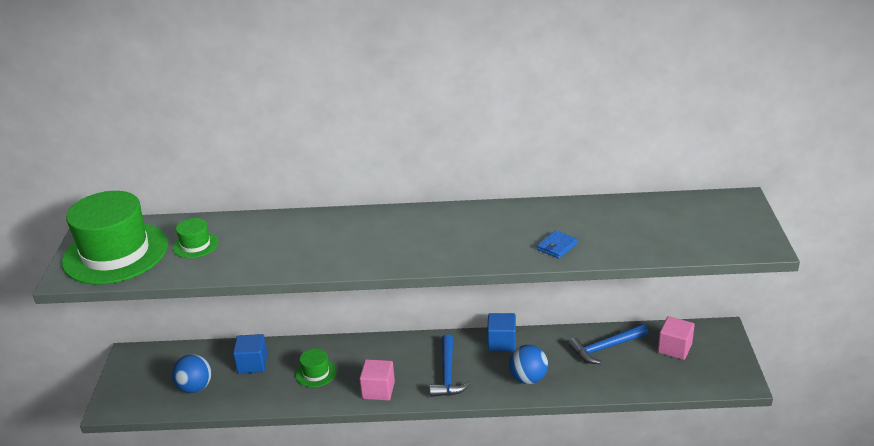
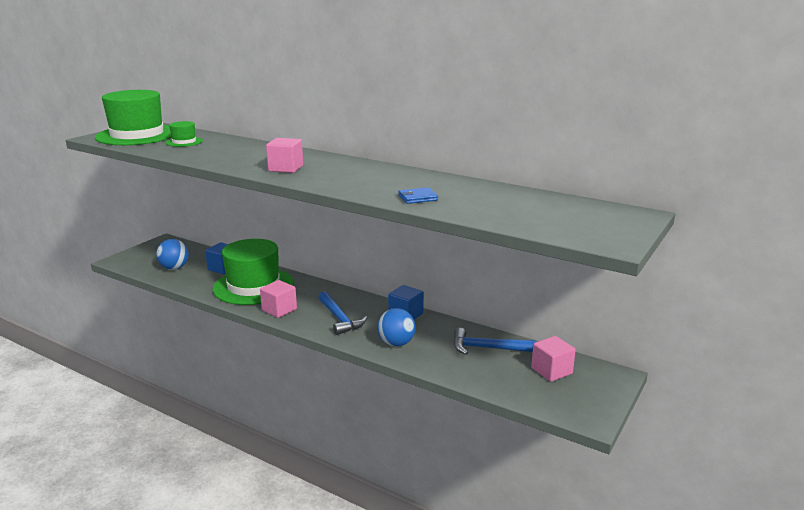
camera: 30 degrees right, 10 degrees down
(316, 373) = (253, 286): green hat -> green hat, size x2.28
(378, 249) = (285, 168): none -> pink cube
(447, 374) = (339, 318): blue hammer -> blue hammer turned 60 degrees counterclockwise

